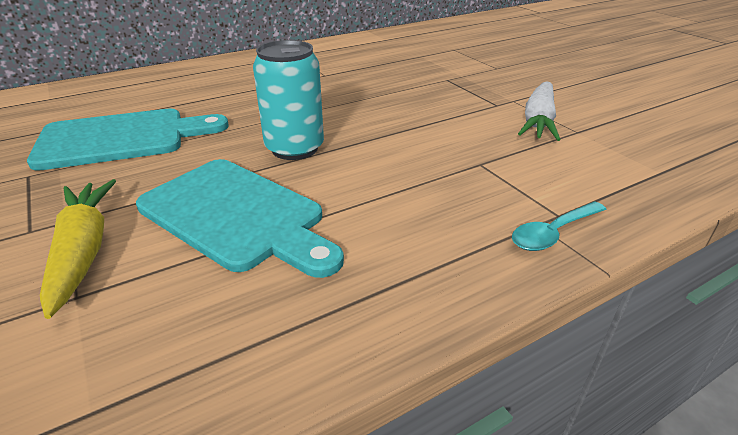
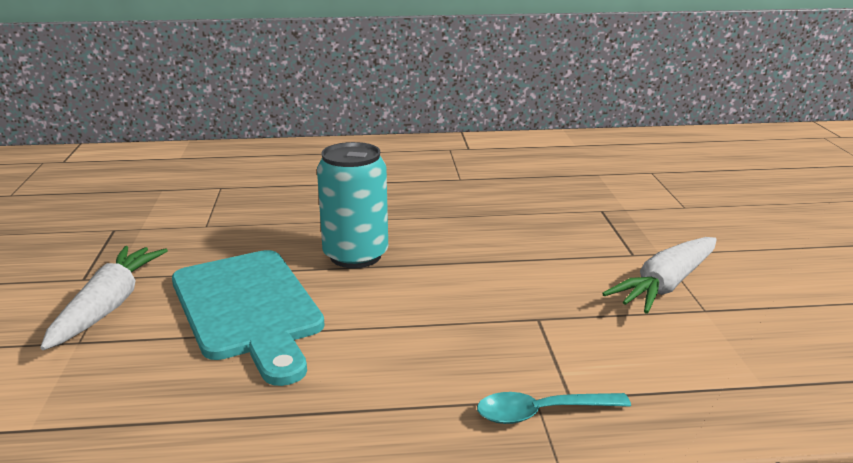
camera: 25 degrees right, 10 degrees down
(83, 251) = (108, 306): yellow carrot -> white carrot
(122, 138) = (210, 211): turquoise cutting board -> none

